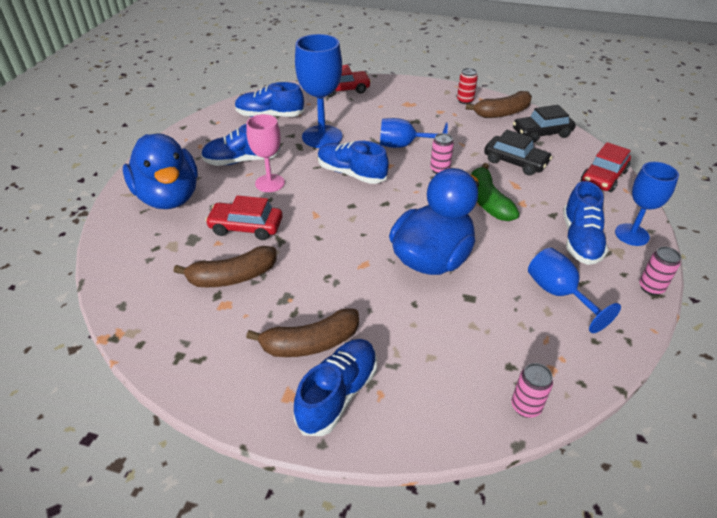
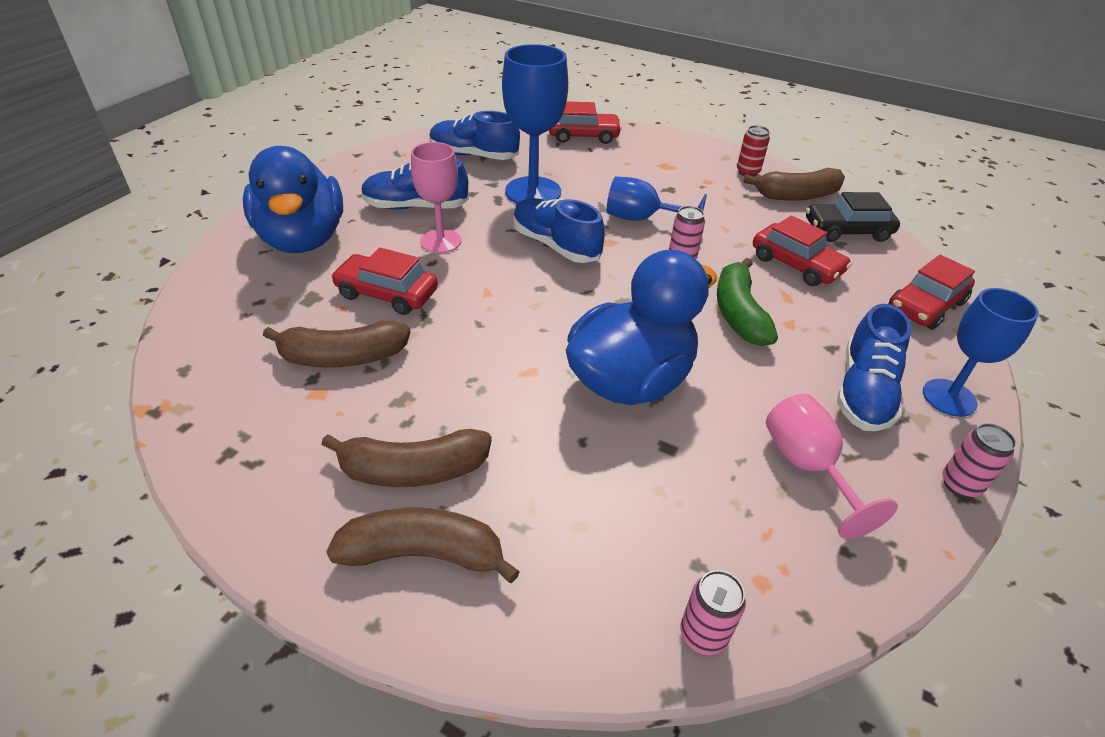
camera: 10 degrees right, 0 degrees up
(338, 394) = (424, 554): blue shoe -> brown banana
(515, 162) = (796, 265): black car -> red car
(559, 294) = (807, 467): blue goblet -> pink goblet

